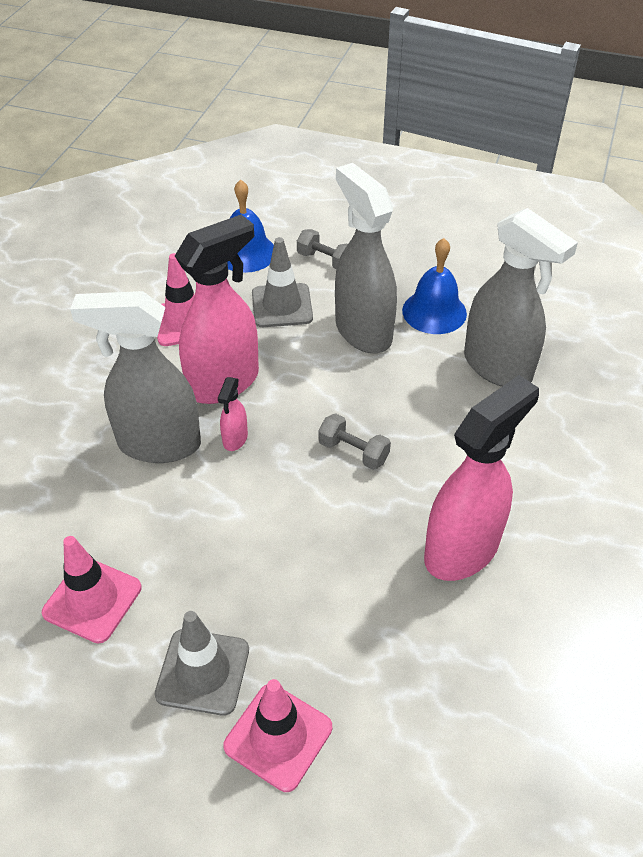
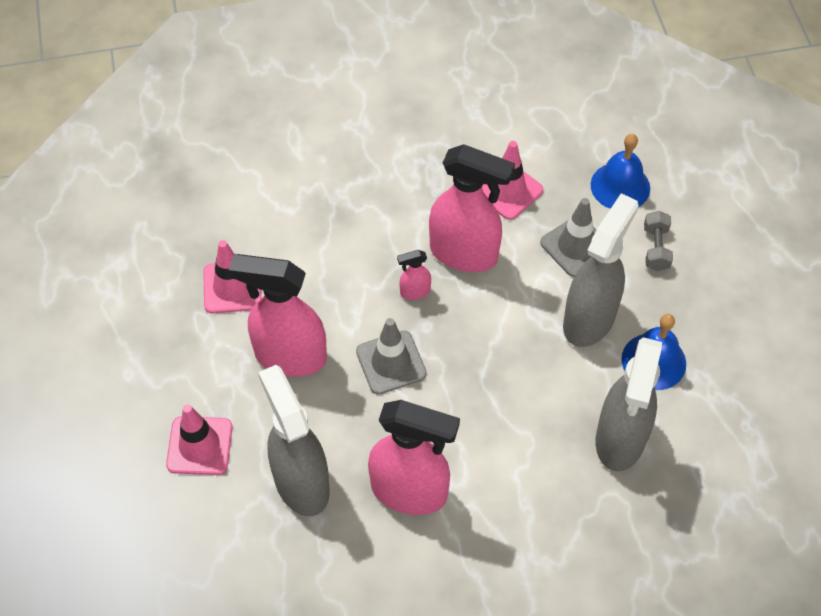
camera: 60 degrees right, 10 degrees up
(158, 444) = (378, 247): grey spray bottle -> grey spray bottle (301, 482)
(203, 672) = (219, 379): grey traffic cone -> grey traffic cone (391, 362)
(226, 584) = (289, 356): none -> pink spray bottle
(353, 452) = (454, 376): grey dumbbell -> none

